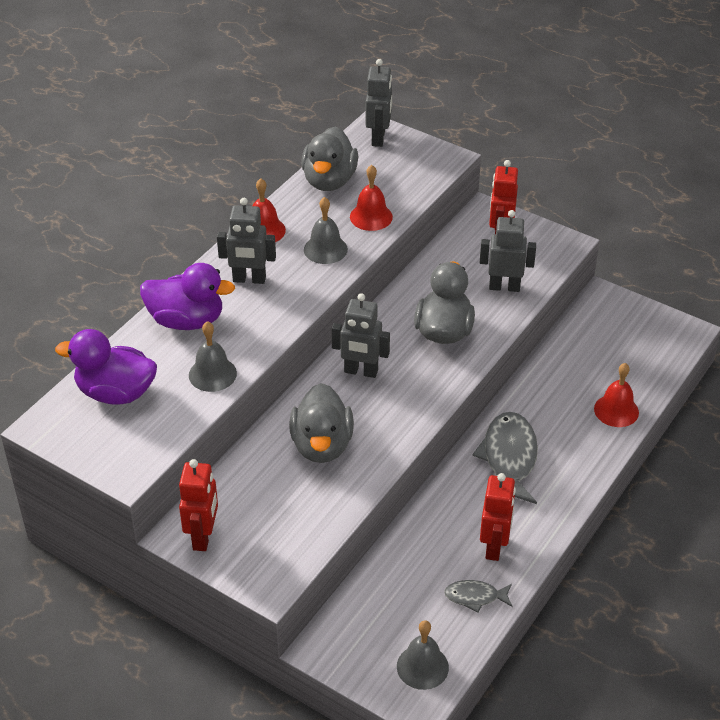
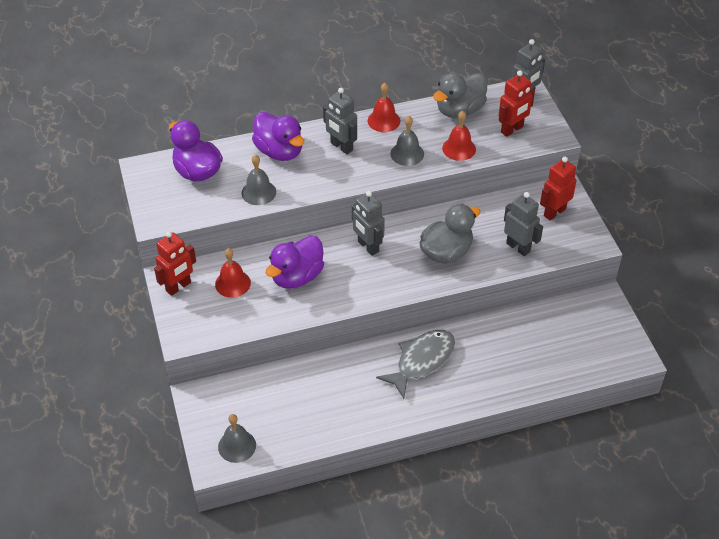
camera: 40 degrees right, 5 degrees up
(322, 445) = (297, 276): grey duck -> purple duck
(475, 597) = (309, 428): grey fish -> none
(494, 547) = (353, 408): red robot -> red robot (512, 130)
(616, 410) = (525, 377): red bell -> red bell (232, 283)

